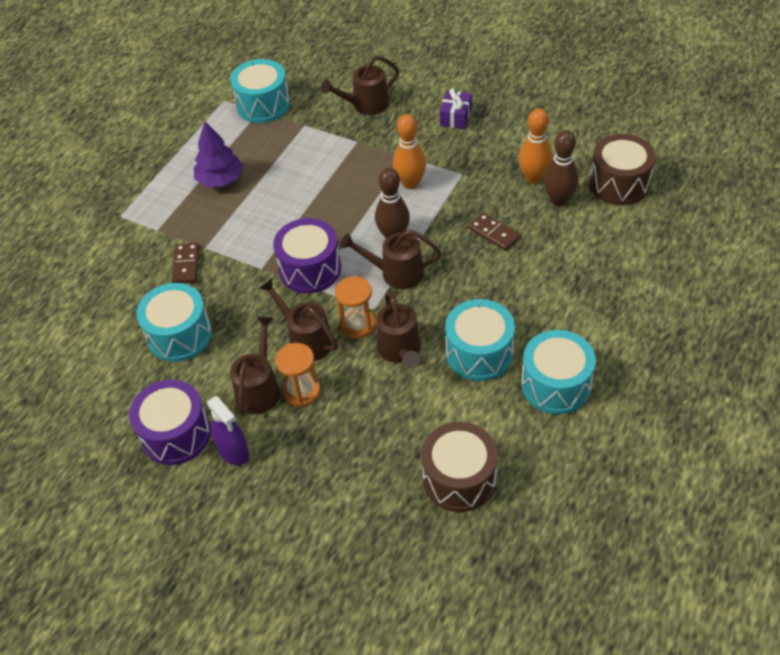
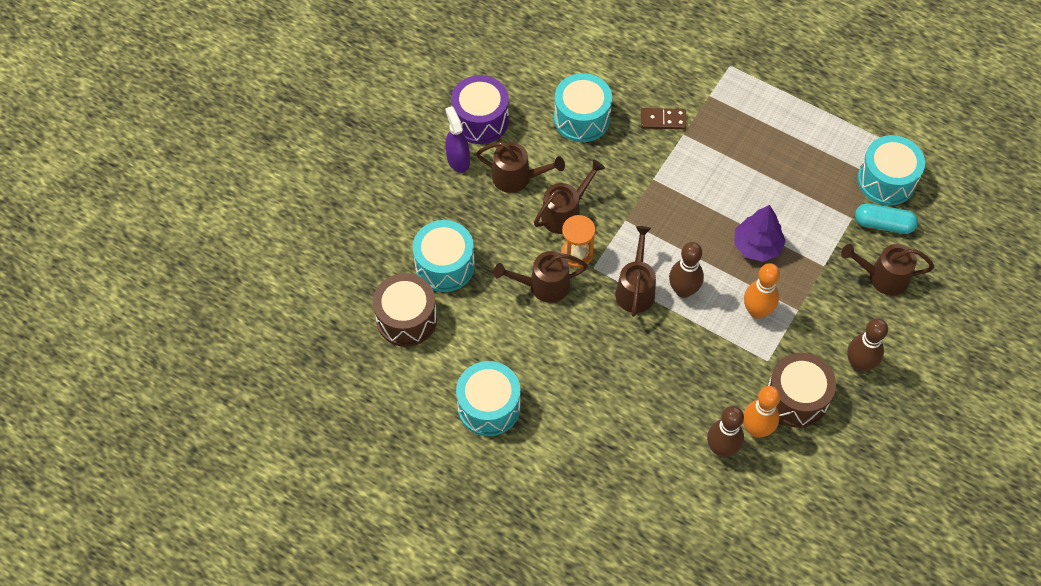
camera: 90 degrees right, 10 degrees up
(220, 180) = (773, 144): purple tree -> purple tree (757, 246)
(233, 451) = (458, 160): purple spray bottle -> purple spray bottle turned 105 degrees clockwise
(302, 391) = (510, 208): orange hourglass -> none
(310, 105) = (883, 224): none -> turquoise capsule
(310, 269) = (647, 218): purple drum -> none
(365, 105) = (882, 277): brown watering can -> brown watering can turned 60 degrees counterclockwise
(455, 117) = (859, 364): purple gift -> brown bowling pin
(479, 353) = (532, 349): turquoise drum -> turquoise drum (444, 265)
(494, 233) = (679, 380): brown domino -> none
(619, 183) = (742, 513): brown drum -> brown drum (796, 398)

